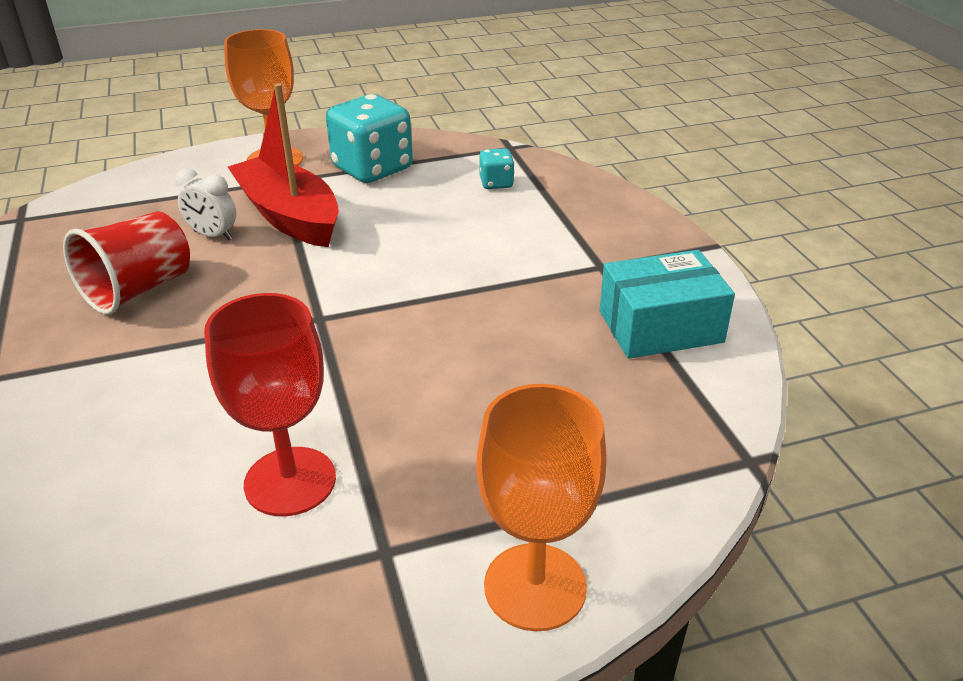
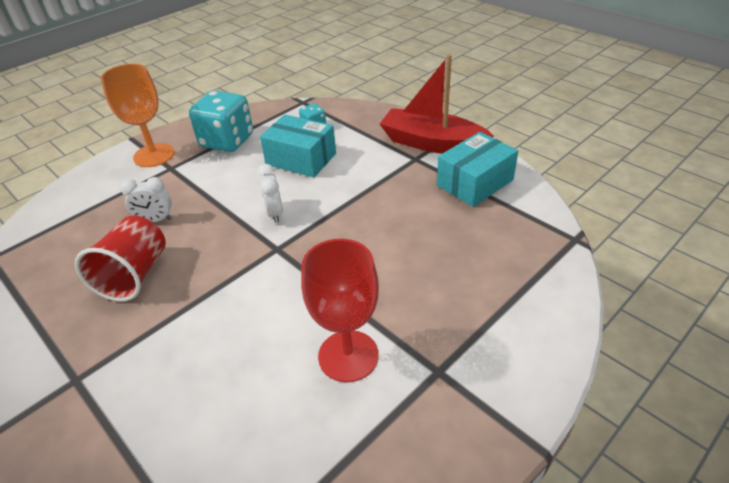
camera: 25 degrees left, 5 degrees up
(289, 216) = (198, 190): red boat -> red boat (432, 143)
(353, 274) = (275, 213): none -> white clock
(444, 218) = (301, 159): none -> turquoise box
(535, 586) = (531, 352): orange goblet -> none

